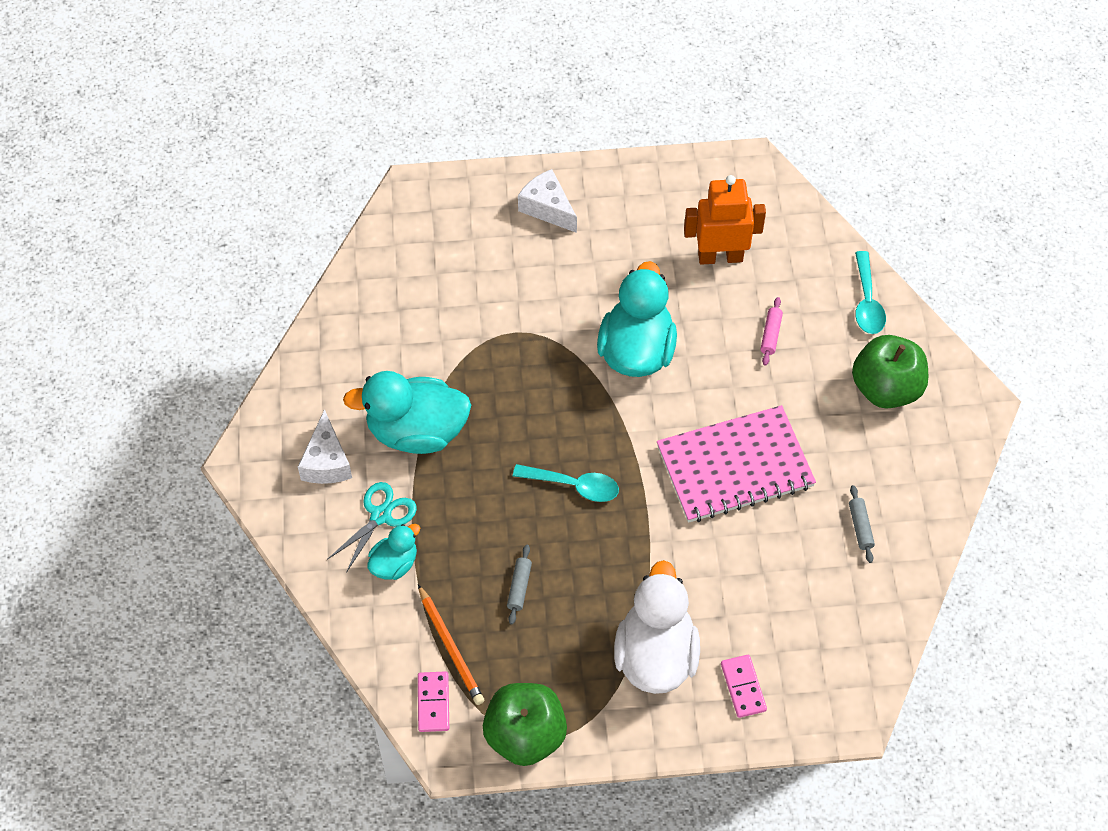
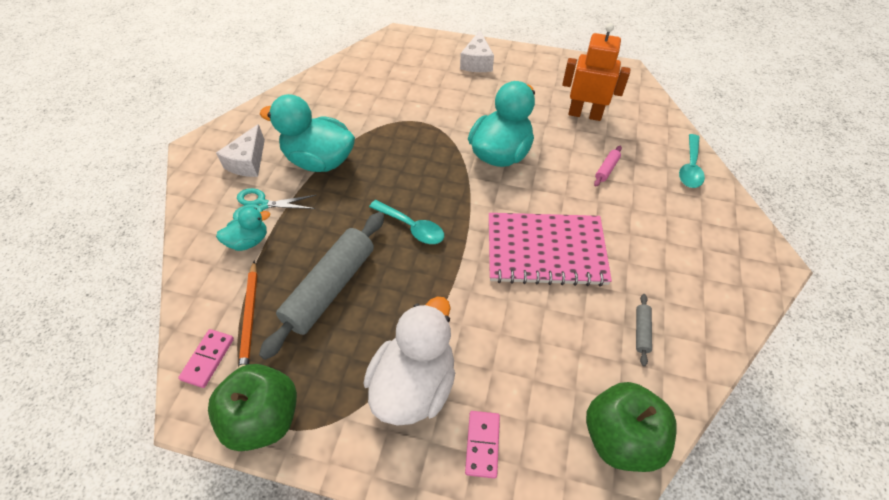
camera: 20 degrees right, 5 degrees down
(380, 516) = (260, 206): turquoise scissors -> turquoise scissors turned 150 degrees counterclockwise
(519, 587) = (330, 288): grey rolling pin -> grey rolling pin, size x2.49
(547, 208) = (477, 62): white cheese -> white cheese turned 150 degrees counterclockwise
(886, 388) = (692, 230): green apple -> green apple (620, 437)

